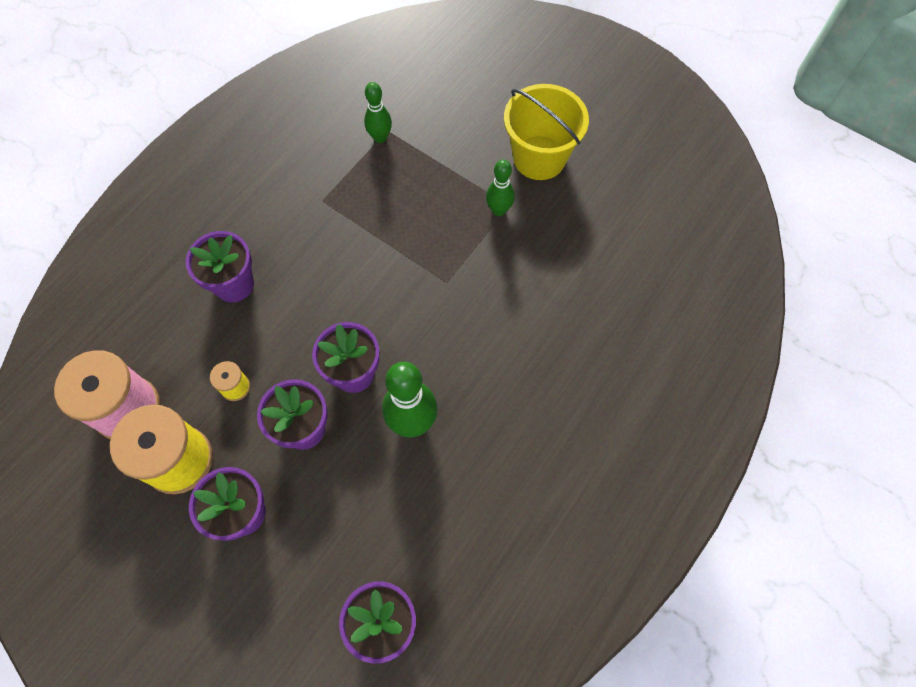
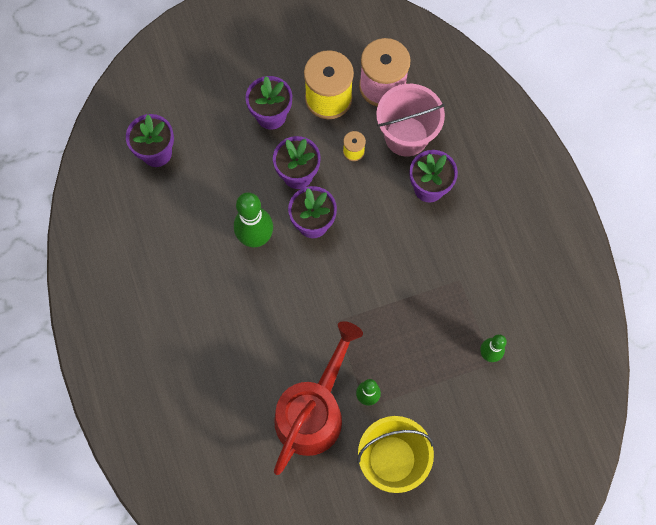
camera: 125 degrees right, 5 degrees up
(181, 344) = (406, 136): none -> pink bucket
(549, 246) = (314, 410): none -> red watering can

